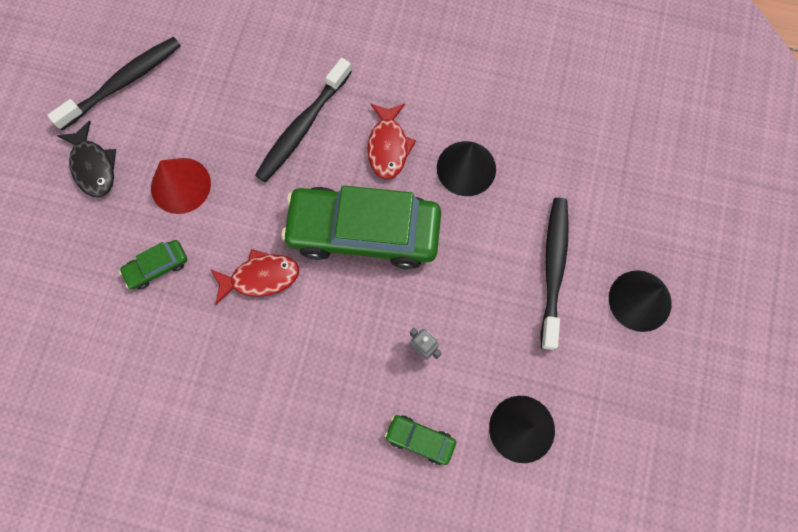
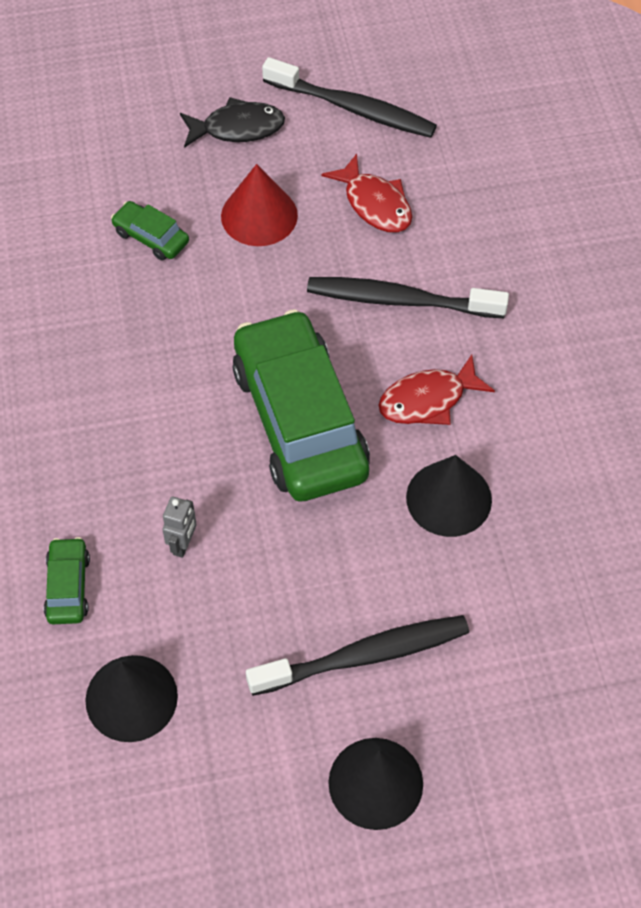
camera: 65 degrees right, 15 degrees down
(93, 166) = (237, 128): black fish -> black fish turned 135 degrees counterclockwise
(260, 277) = (188, 339): red fish -> red fish (375, 204)

